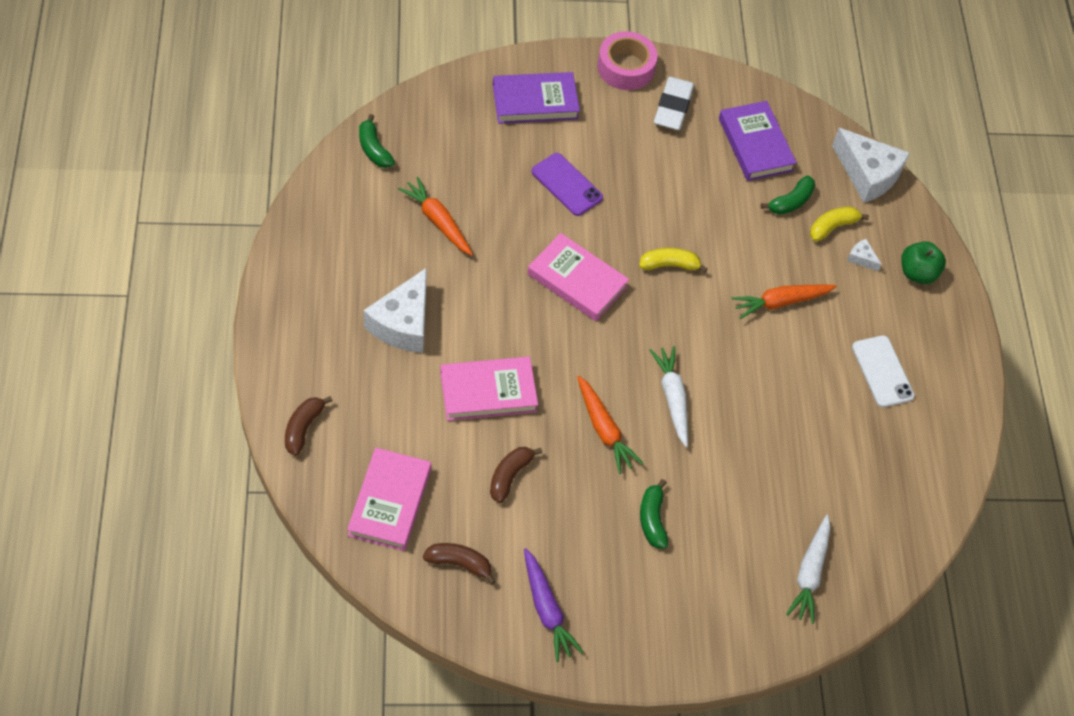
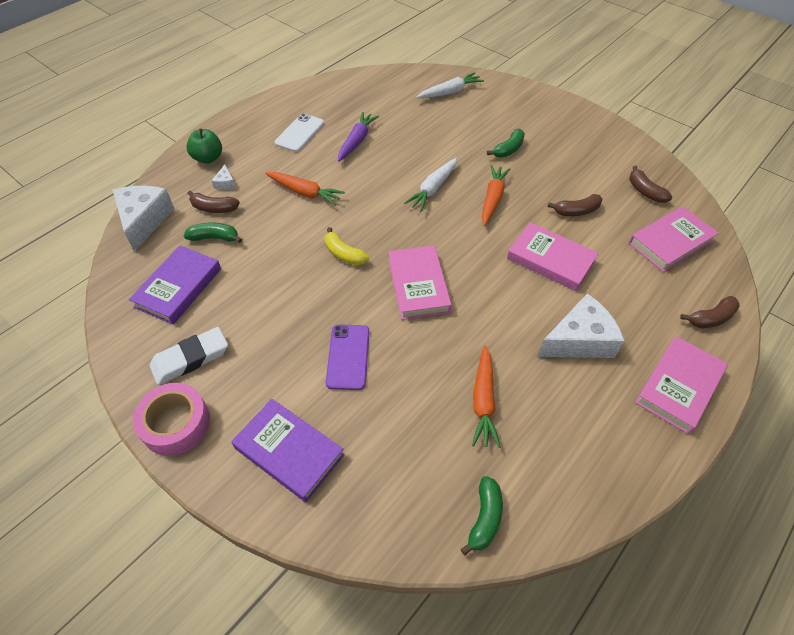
camera: 130 degrees left, 5 degrees down
(296, 336) = (679, 387): none -> pink book
(547, 610) = (607, 149): purple carrot -> purple carrot (357, 141)
(832, 227) = (214, 208): yellow banana -> brown banana

